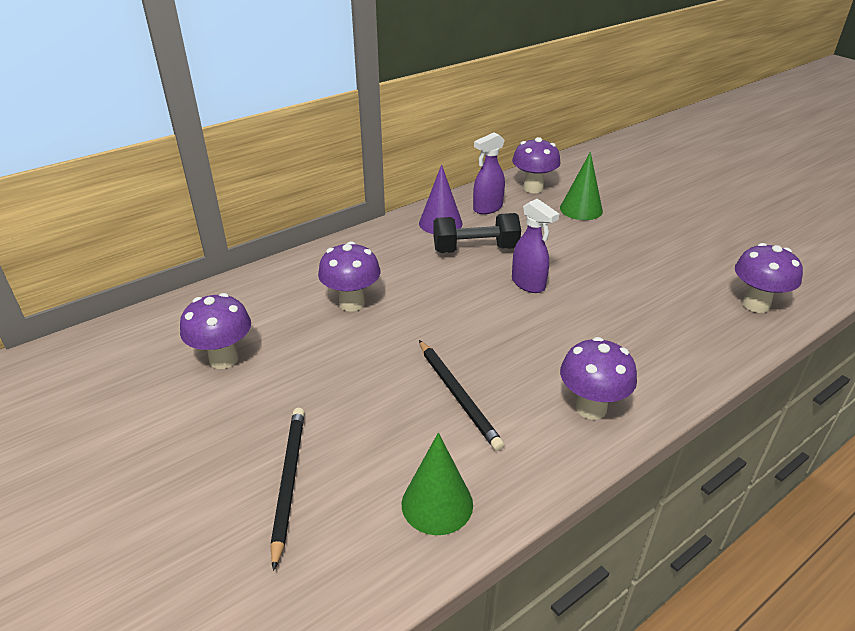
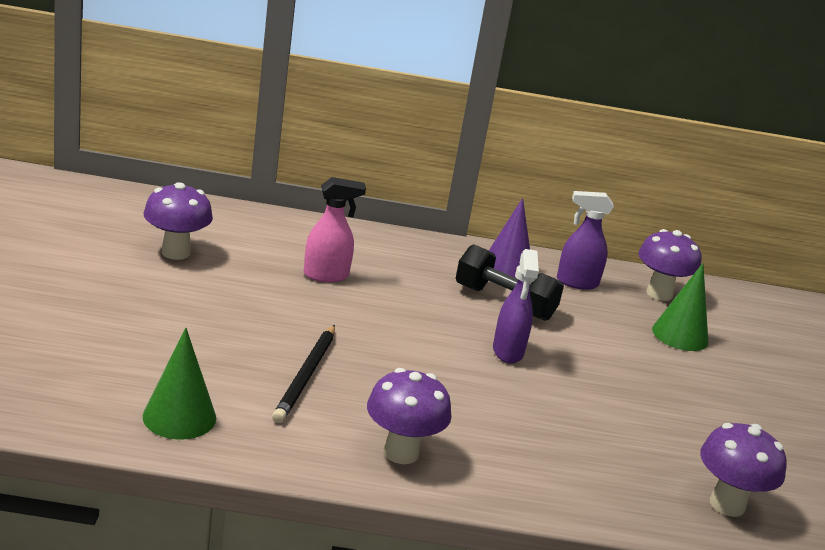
camera: 35 degrees right, 10 degrees down
(288, 482) = (106, 340): black pencil -> none
(352, 303) = (326, 275): purple mushroom -> pink spray bottle

